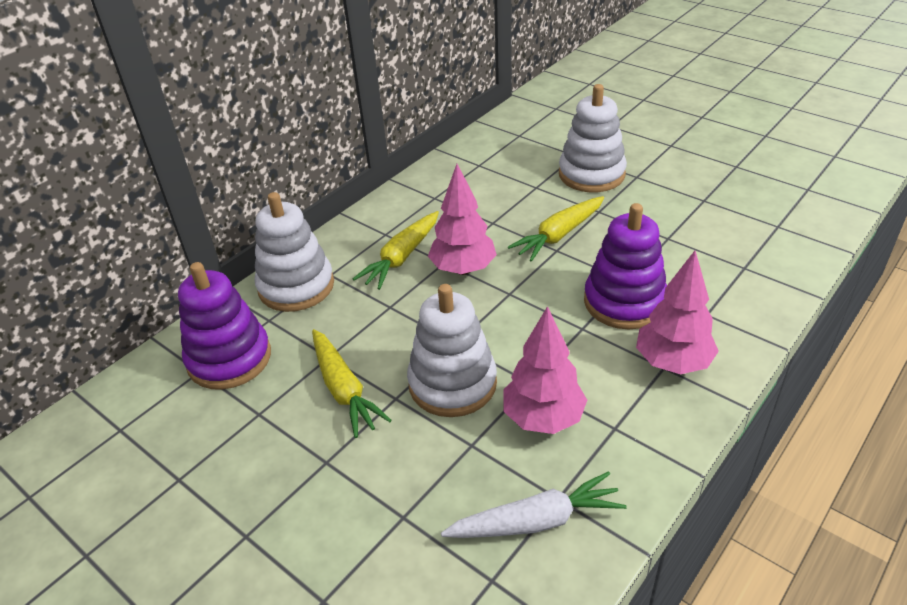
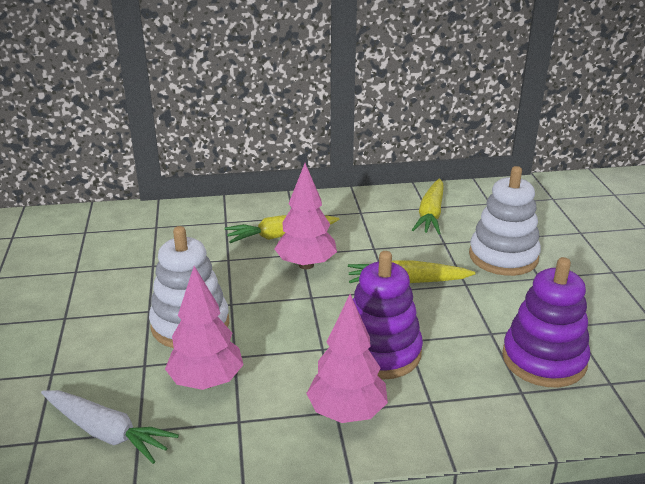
camera: 40 degrees right, 10 degrees down
(229, 359) = (107, 234): purple stacking toy -> purple stacking toy (544, 359)
(296, 286) = (197, 217): white stacking toy -> none
(344, 390) = (131, 288): yellow carrot -> yellow carrot (430, 214)

